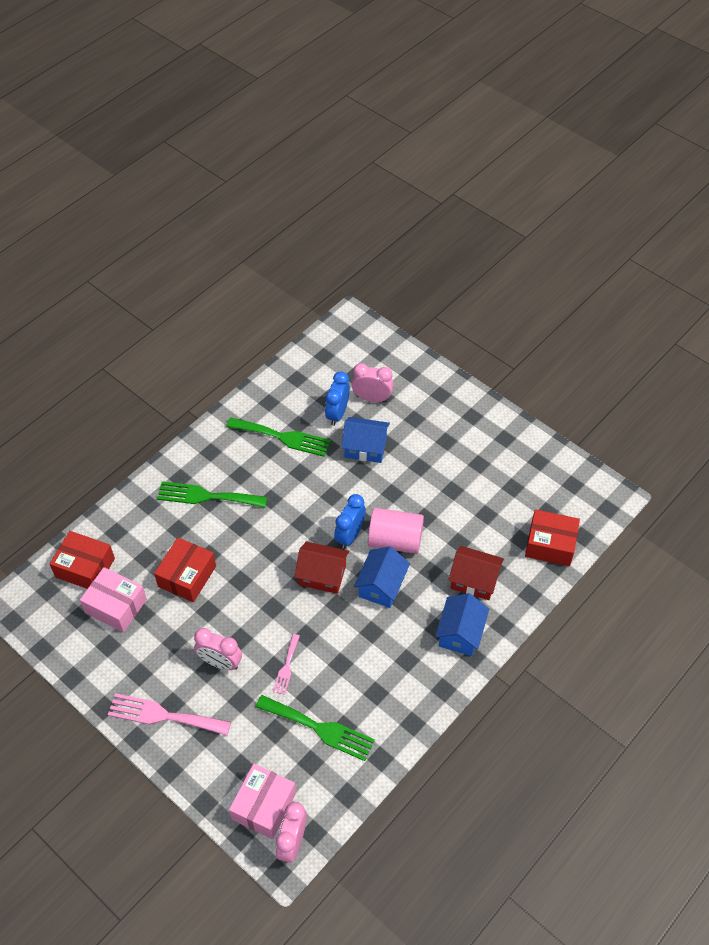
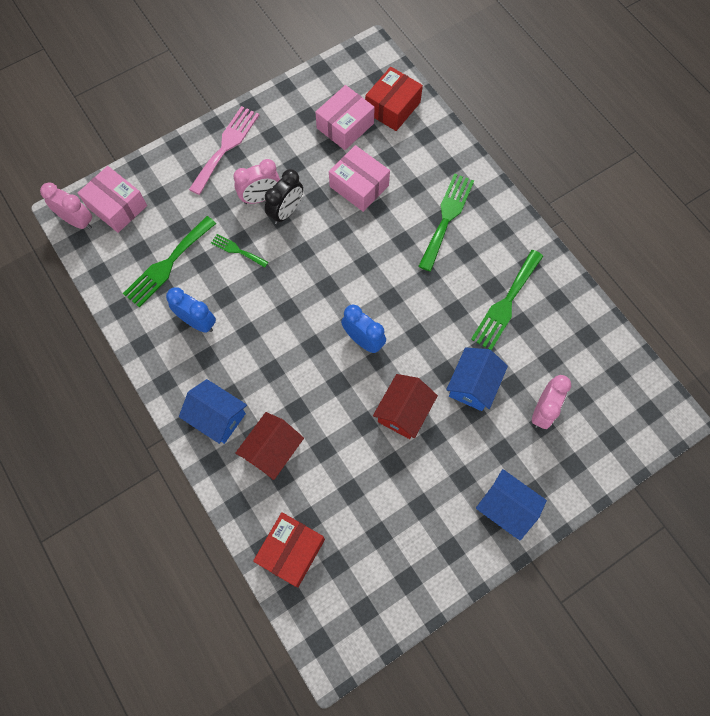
camera: 105 degrees right, 15 degrees up
(187, 576) = (359, 186): red box -> pink box
(220, 662) = (260, 197): pink clock -> pink clock turned 150 degrees counterclockwise
(232, 634) = (286, 212): none -> black clock
(286, 667) = (237, 250): pink fork -> green fork
(322, 575) = (324, 303): red house -> red house (403, 412)
(337, 413) = (527, 367): blue clock -> blue clock (197, 322)
(381, 586) = (295, 355): blue house -> blue house (506, 507)
(395, 540) = (344, 383): pink cylinder -> none

